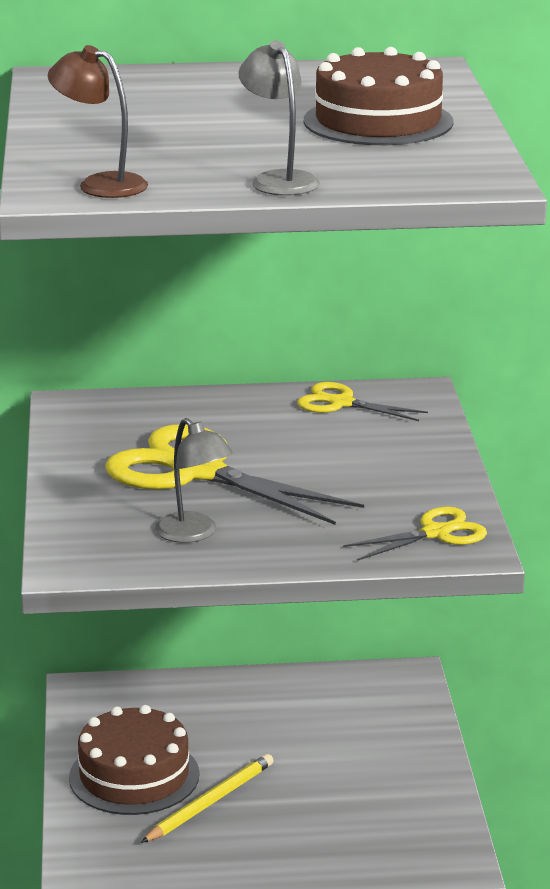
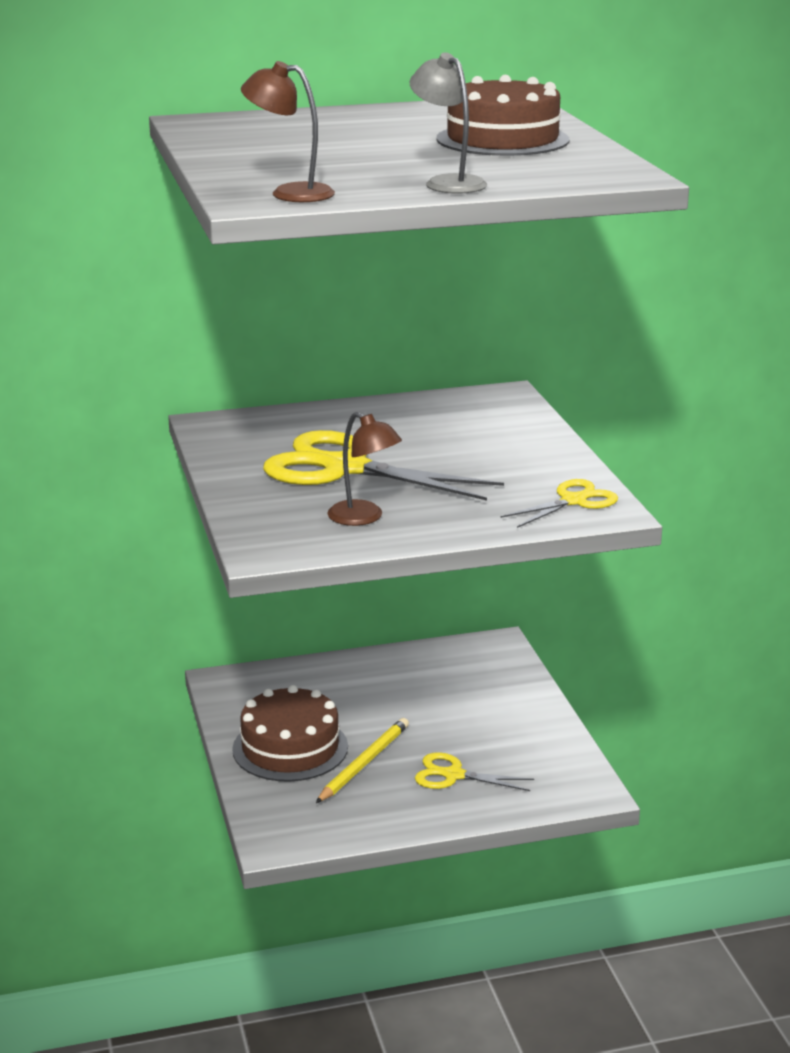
camera: 10 degrees left, 0 degrees up
(194, 534) = (364, 518): grey lamp -> brown lamp
(341, 403) = (445, 406): yellow scissors -> yellow scissors (453, 775)

